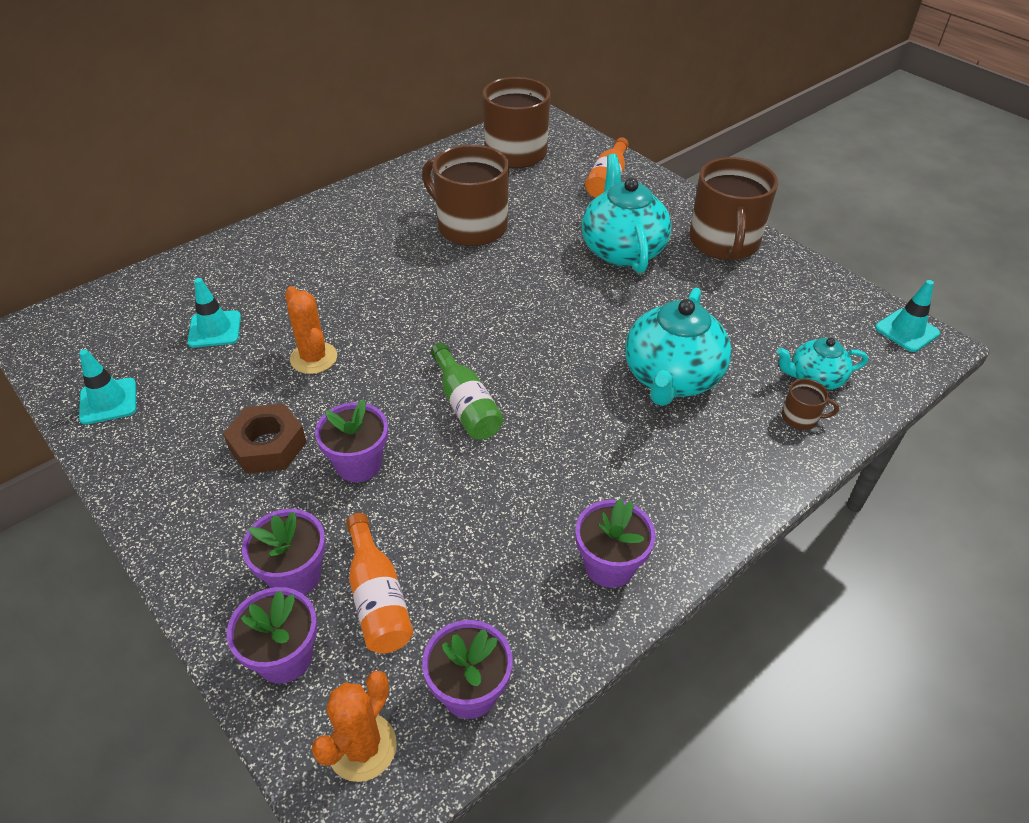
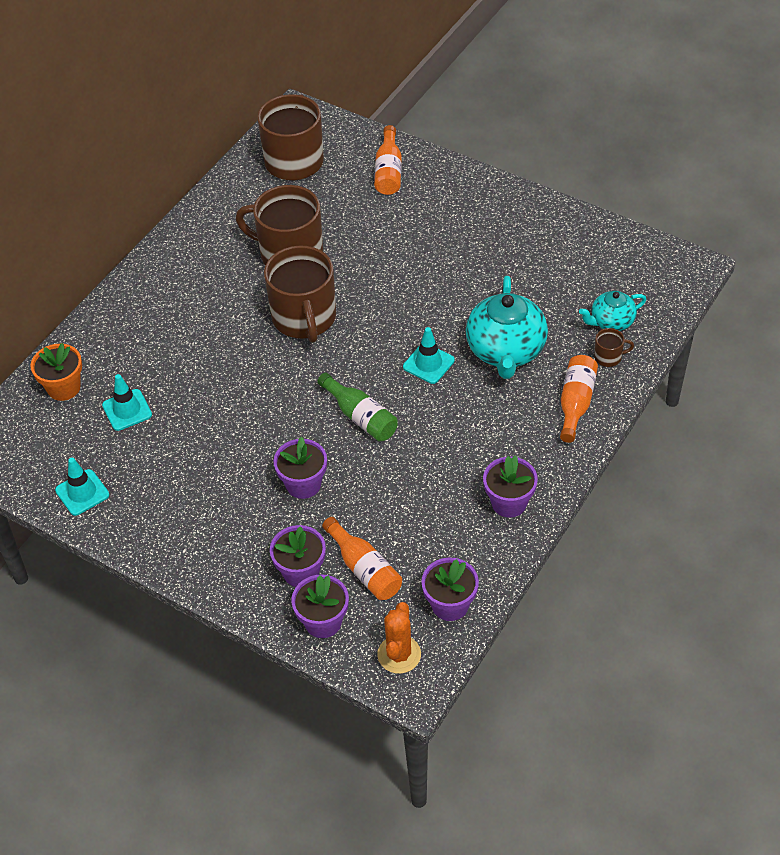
camera: 15 degrees left, 5 degrees up
(167, 291) = (64, 387): none -> orange flower pot
(268, 446) = (228, 490): brown nut -> none
(313, 358) = (222, 412): orange cactus -> none
(622, 250) = (427, 243): turquoise teapot -> none
(724, 243) = (509, 213): brown mug -> brown mug (304, 318)
(742, 461) = (576, 403): none -> orange bottle
(906, 331) = (671, 260): turquoise traffic cone -> turquoise traffic cone (428, 364)

